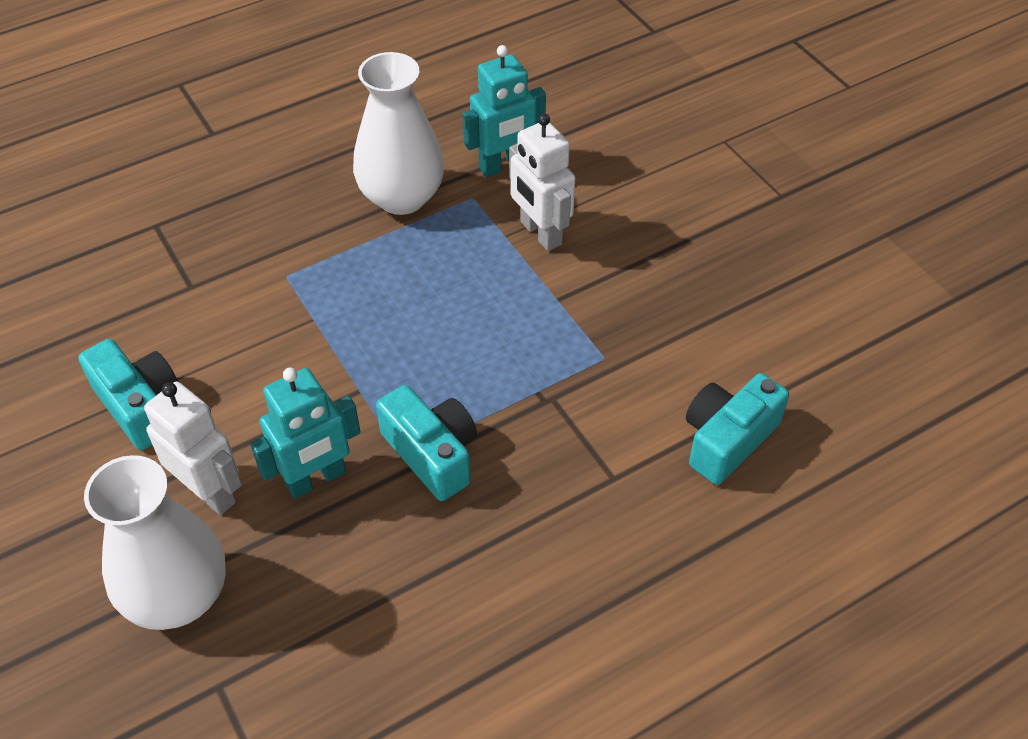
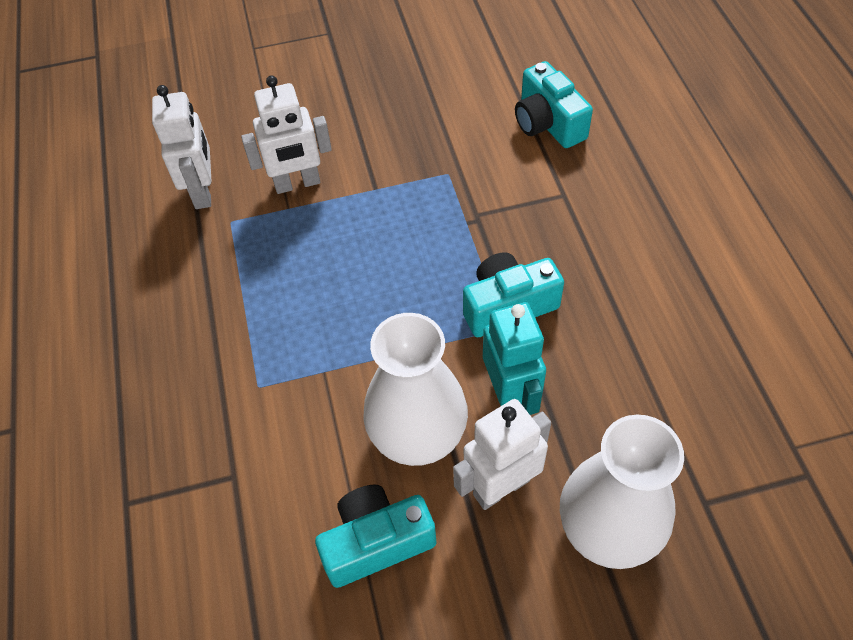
camera: 70 degrees left, 5 degrees up
(401, 197) = (201, 274): white vase -> white vase (417, 434)
(503, 166) = (203, 191): turquoise robot -> white robot

